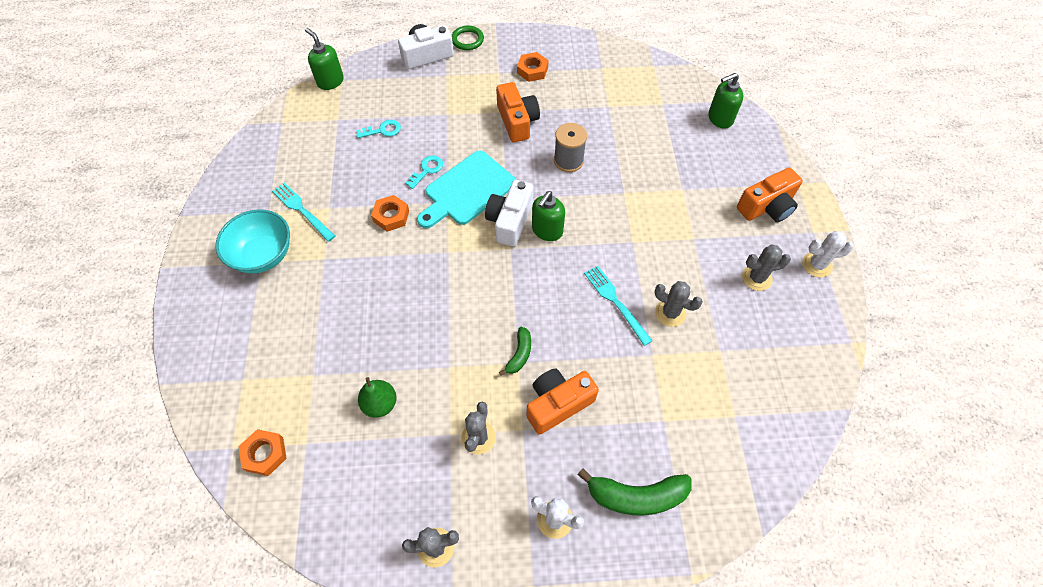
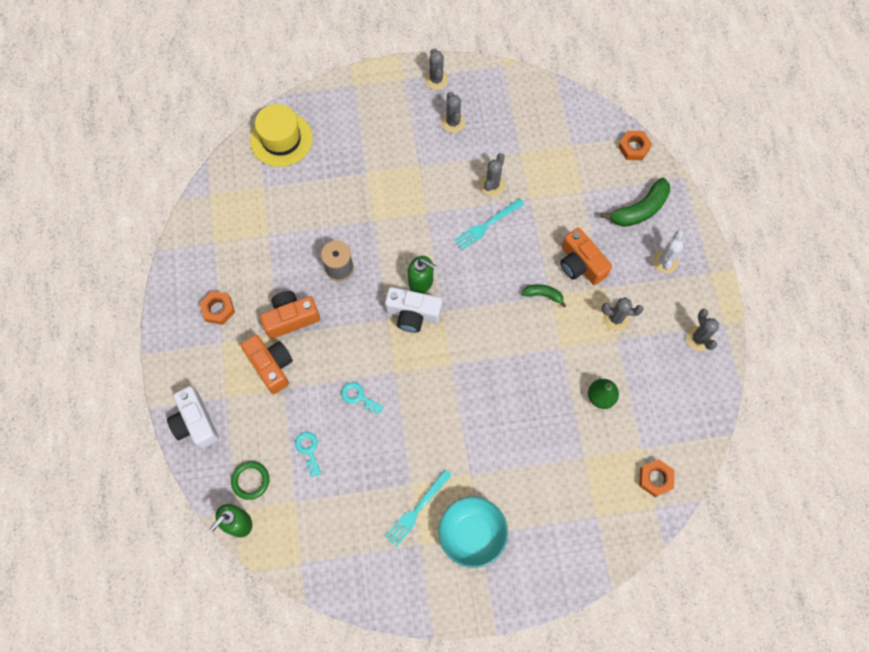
camera: 95 degrees left, 10 degrees up
(391, 216) = (416, 421): orange nut -> orange nut (634, 147)
(467, 40) = (170, 381): green ring -> green ring (250, 480)
(467, 190) = (381, 355): turquoise cutting board -> none
(636, 496) = (640, 209): green banana -> green banana turned 60 degrees clockwise
(720, 119) = (281, 139): green soap dispenser -> yellow hat
(767, 207) = (381, 109): orange camera -> orange camera (271, 366)
(817, 265) = (436, 80): white cactus -> grey cactus

